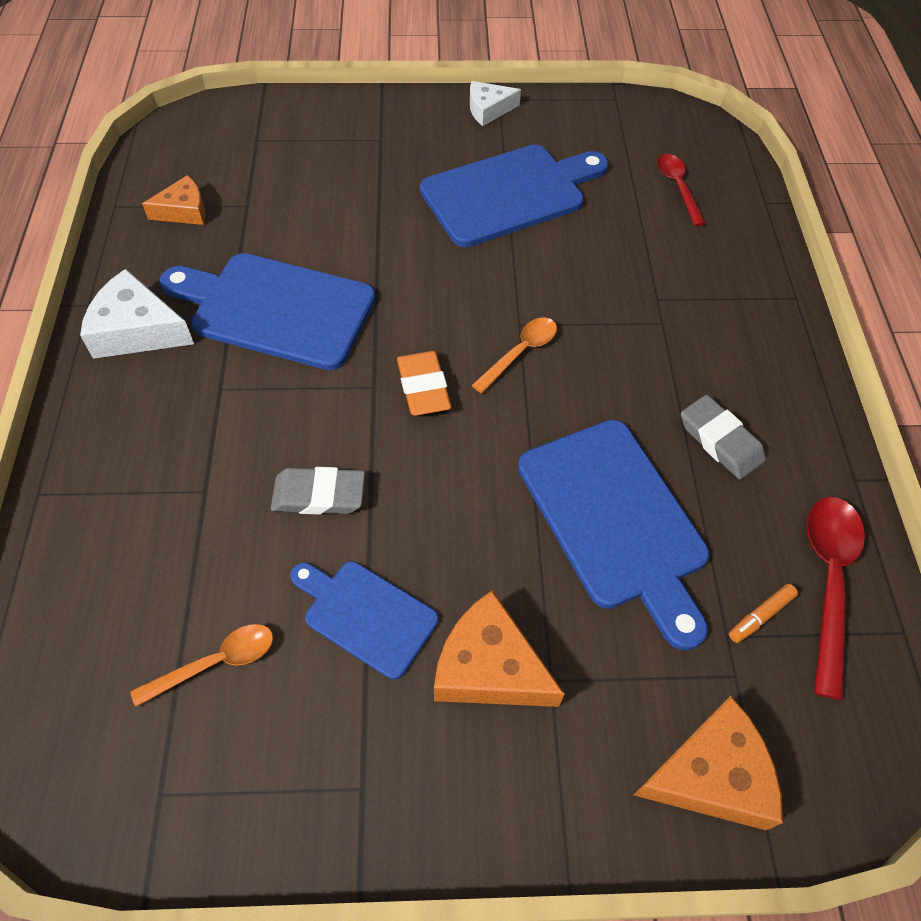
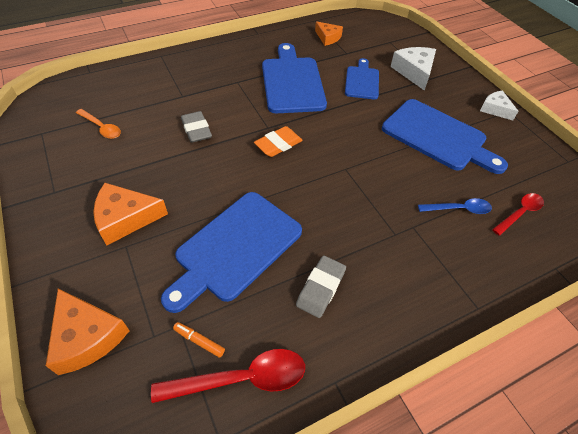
camera: 65 degrees right, 5 degrees down
(137, 330) = (253, 49): white cheese -> white cheese (414, 72)
(366, 615) = (139, 165): blue cutting board -> blue cutting board (362, 81)
(489, 667) = (125, 218): orange cheese -> orange cheese turned 105 degrees counterclockwise
(520, 352) = (326, 175): orange spoon -> none
(648, 239) = (459, 209): none -> blue spoon

